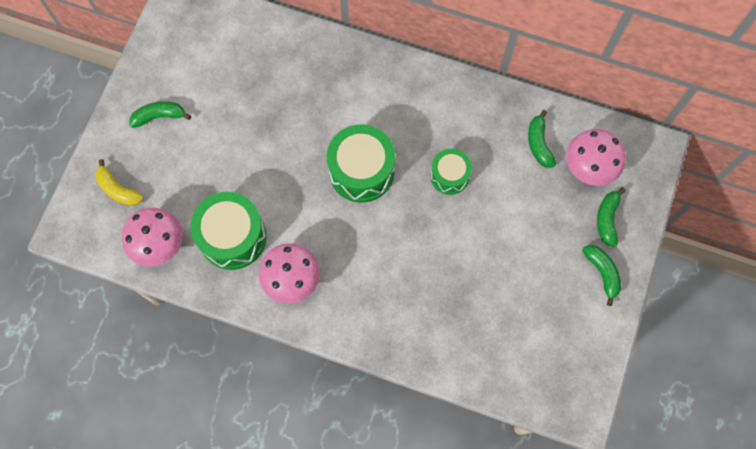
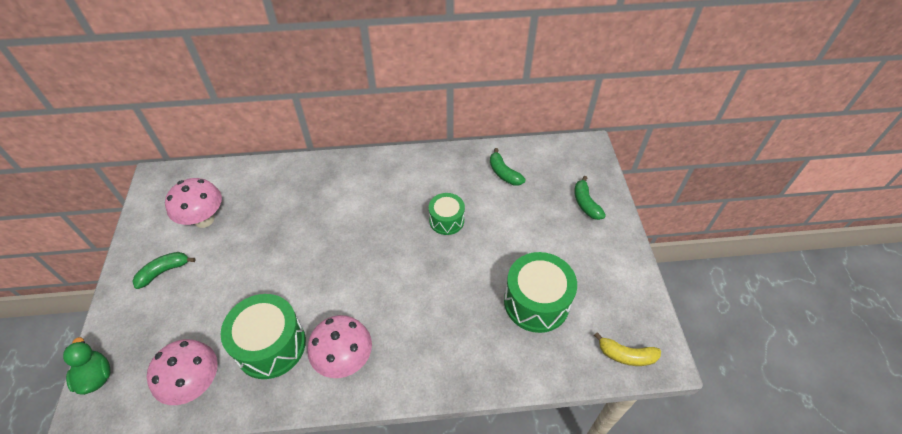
camera: 25 degrees left, 20 degrees down
(80, 200) = (96, 376): none -> green duck
(118, 189) = (137, 350): yellow banana -> yellow banana (626, 355)
(361, 171) = (370, 245): green drum -> green drum (536, 302)
(588, 168) = (550, 176): pink mushroom -> pink mushroom (204, 219)
(602, 273) = (606, 242): green banana -> none

